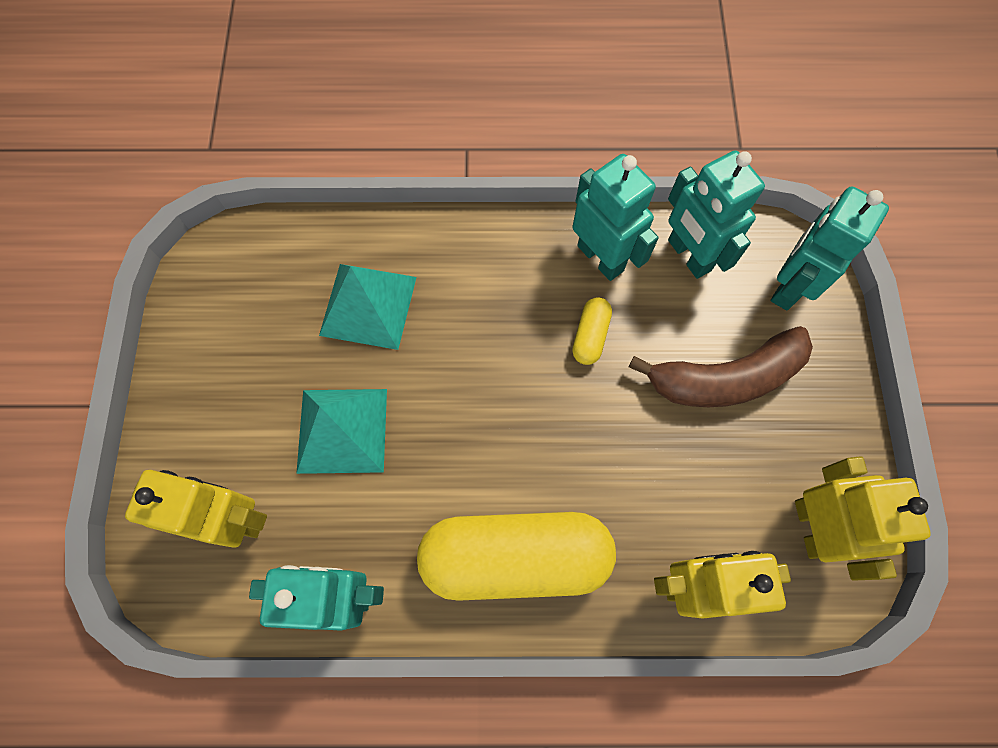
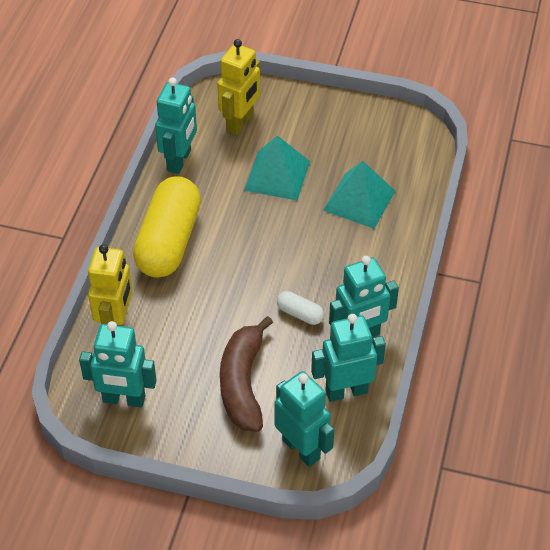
camera: 105 degrees right, 20 degrees down
(590, 336) = (300, 314): yellow capsule -> white capsule
(812, 528) = (124, 399): yellow robot -> turquoise robot

